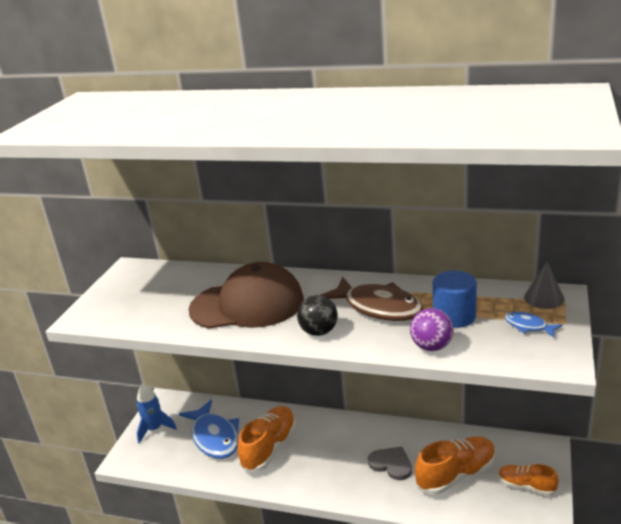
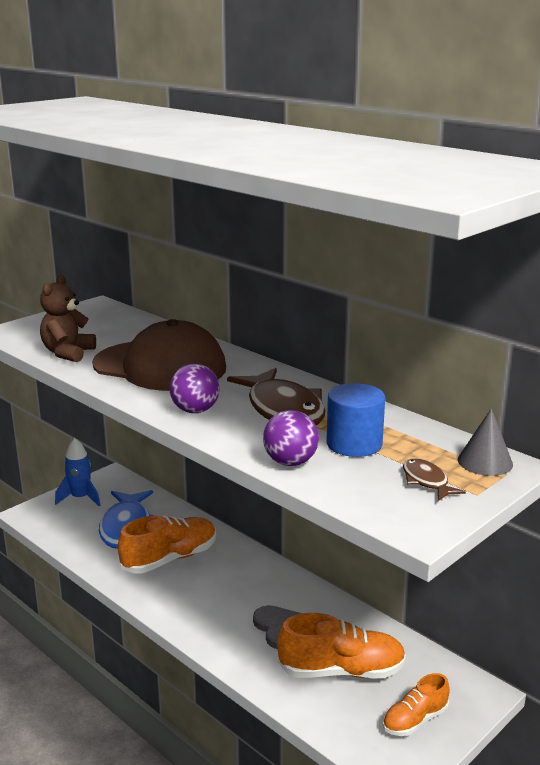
camera: 25 degrees right, 5 degrees down
(159, 319) = (68, 353): none -> brown teddy bear
(319, 332) = (195, 410): black ball -> purple ball
(526, 486) = (415, 720): orange shoe -> orange shoe turned 90 degrees counterclockwise
(528, 326) = (426, 481): blue fish -> brown fish

